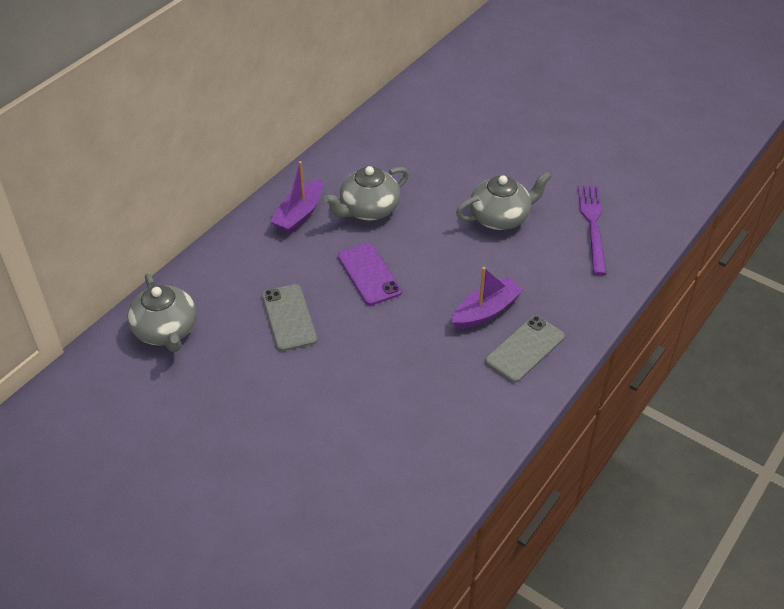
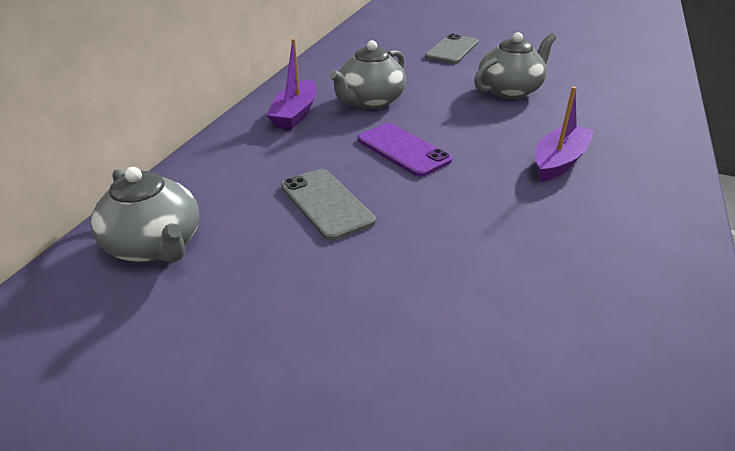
camera: 15 degrees left, 10 degrees down
(525, 349) = (633, 188): grey phone -> grey phone (452, 50)
(593, 225) = (602, 85): purple fork -> none

